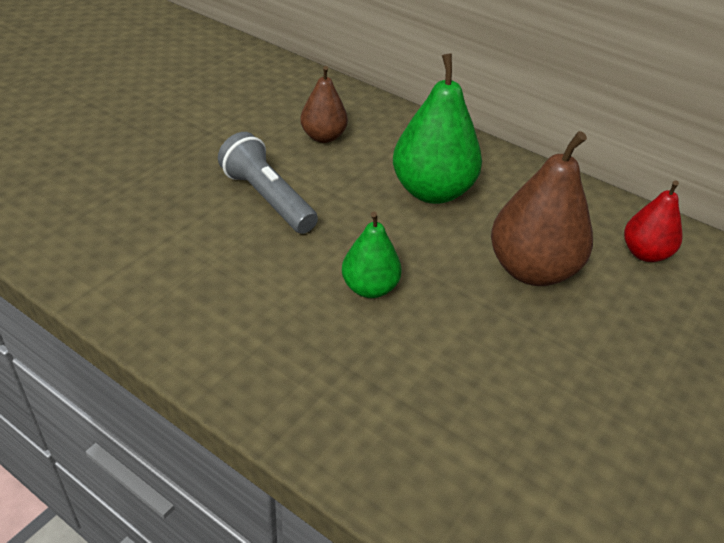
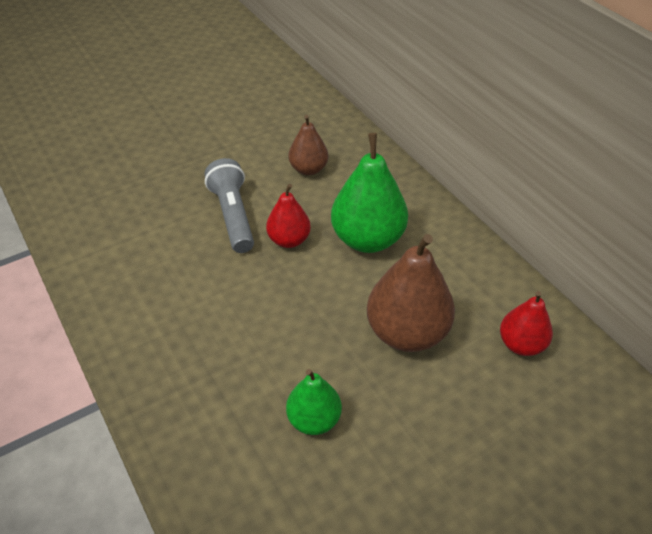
camera: 25 degrees right, 5 degrees up
(348, 210) = (289, 240): none -> red pear
(369, 288) = (265, 312): green pear -> green pear (314, 419)

